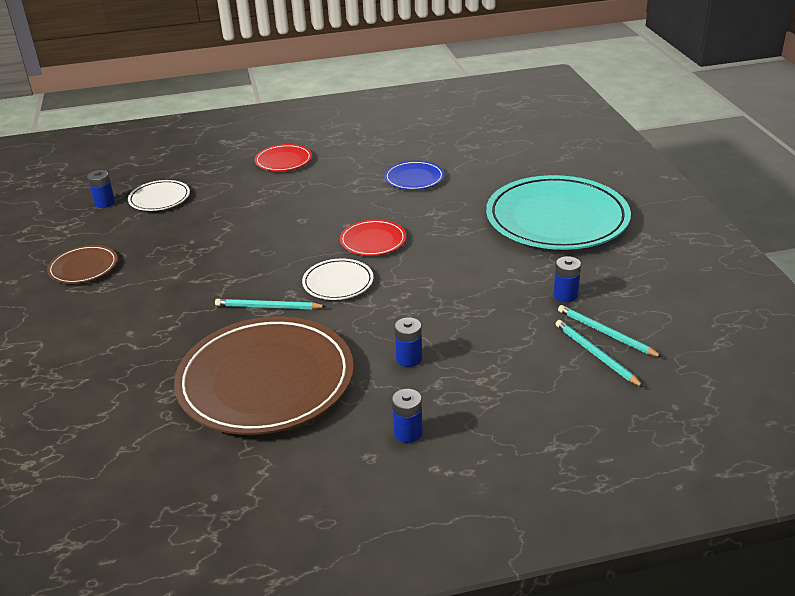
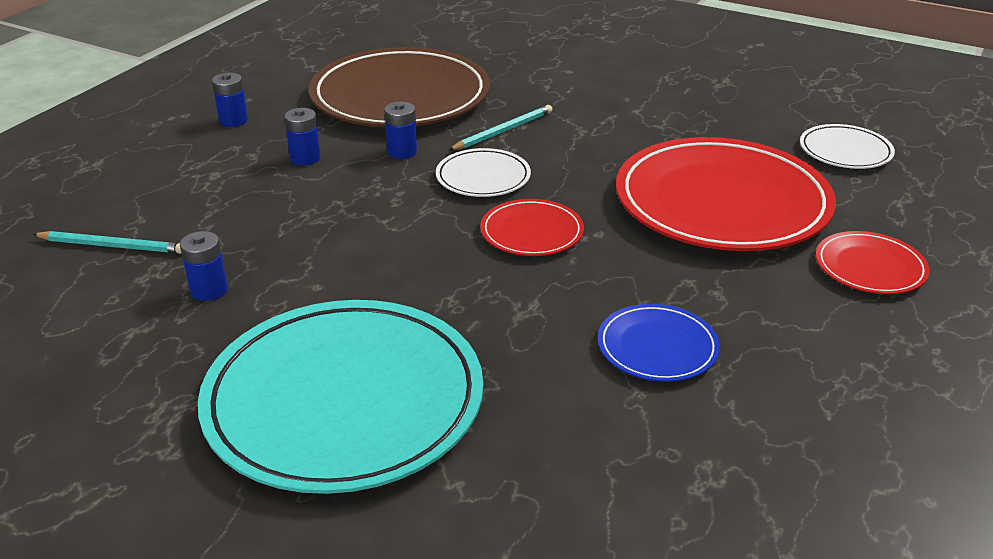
camera: 130 degrees right, 0 degrees up
(83, 267) = (722, 80): brown plate -> none
(105, 203) = (873, 121): blue battery -> blue battery (402, 152)
(268, 208) = (722, 202): none -> red plate
(606, 333) = (118, 272): turquoise pencil -> none

